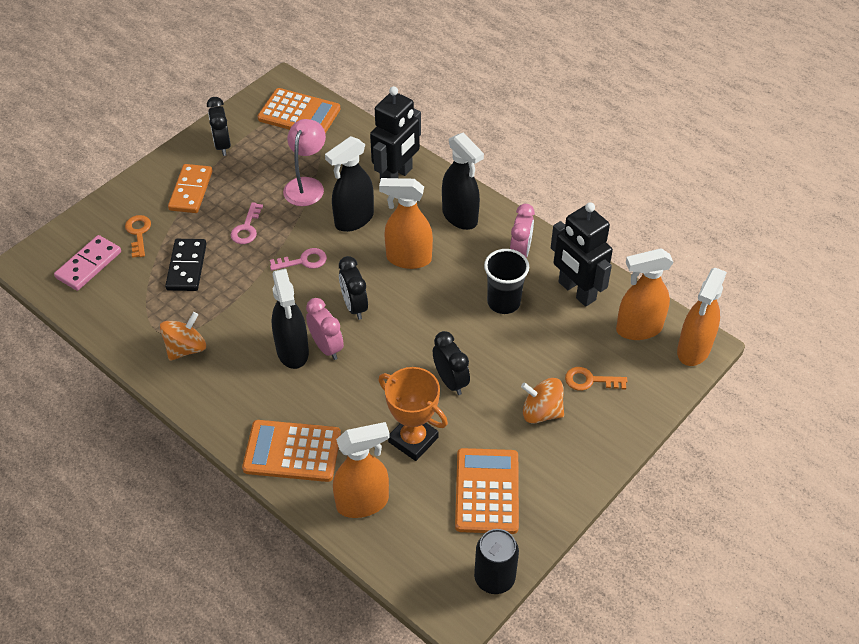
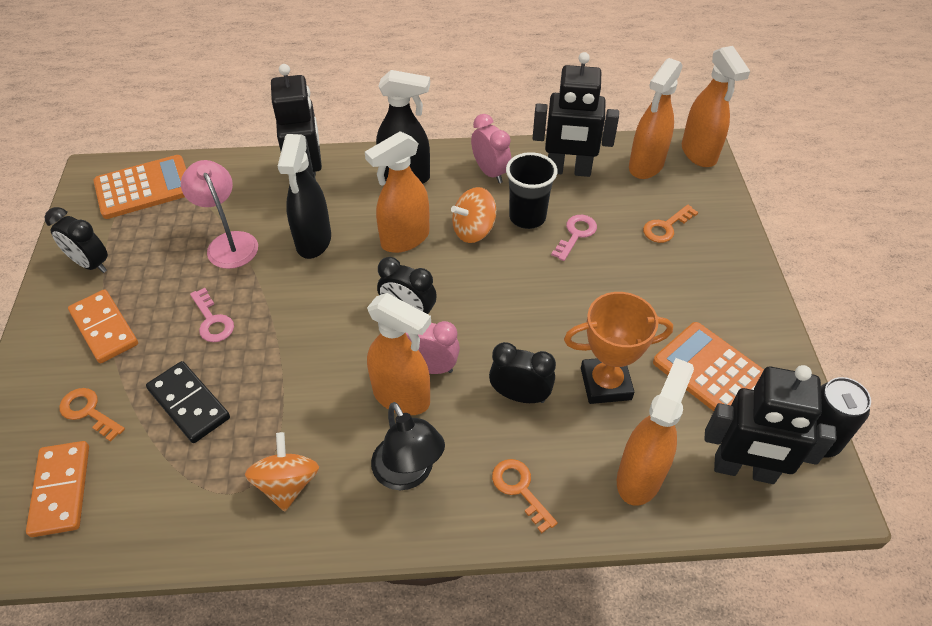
camera: 45 degrees left, 0 degrees up
(89, 265) = (61, 490): pink domino -> orange domino
(247, 394) = (408, 474): none -> black lamp
(292, 351) = (402, 397): black spray bottle -> orange spray bottle
(292, 451) = (520, 489): orange calculator -> orange key
(303, 261) = (309, 309): pink key -> pink key (576, 234)
(426, 553) = (744, 470): none -> black robot
(450, 381) = (570, 310): black clock -> black clock (520, 395)
(541, 412) = (666, 278): orange spinning top -> orange spinning top (473, 230)

